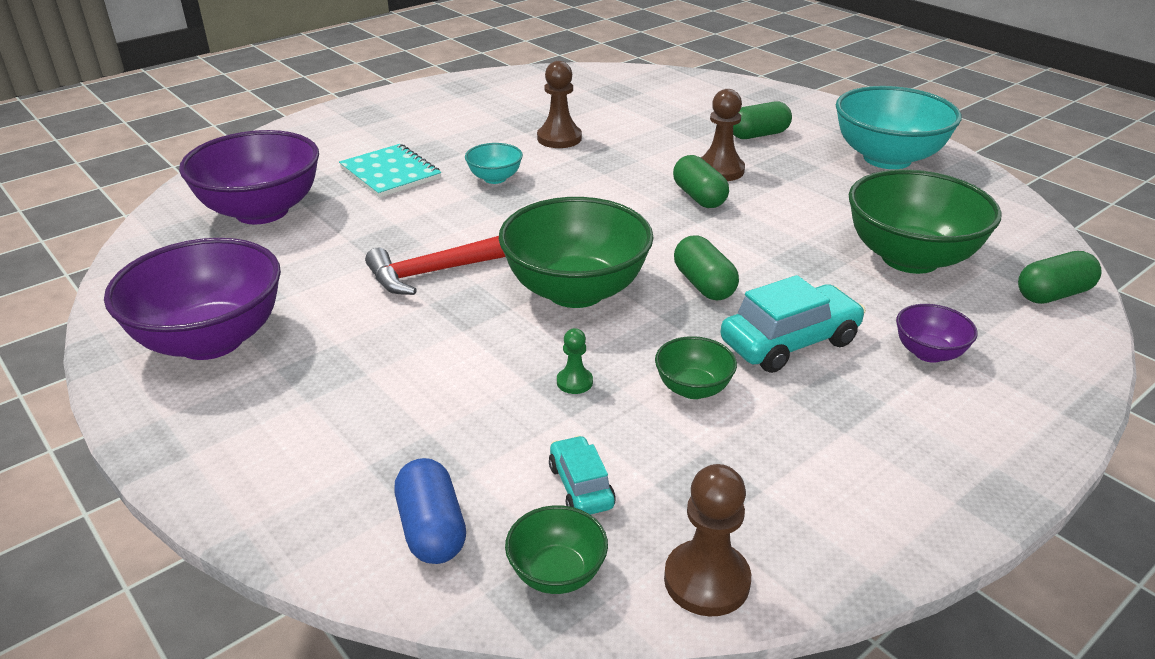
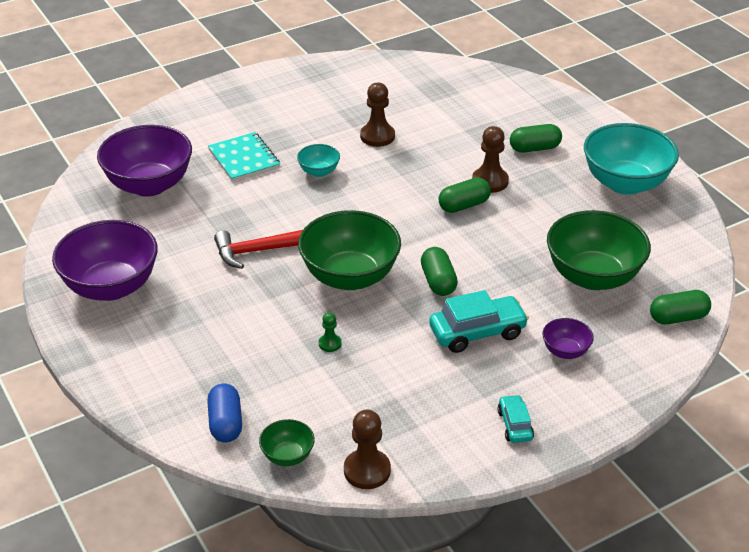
camera: 10 degrees right, 5 degrees up
(581, 486) = (314, 410): turquoise car -> turquoise car (515, 425)
(693, 388) = (402, 357): green bowl -> none
(699, 197) = (464, 205): green capsule -> green capsule turned 75 degrees clockwise

